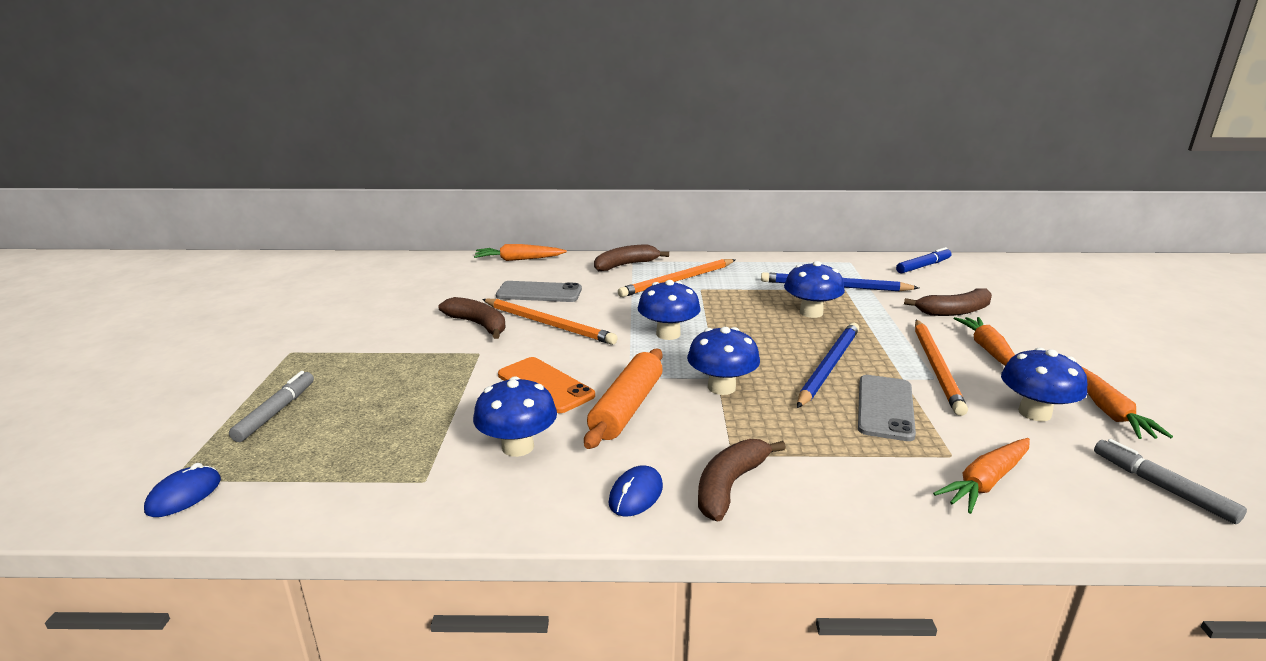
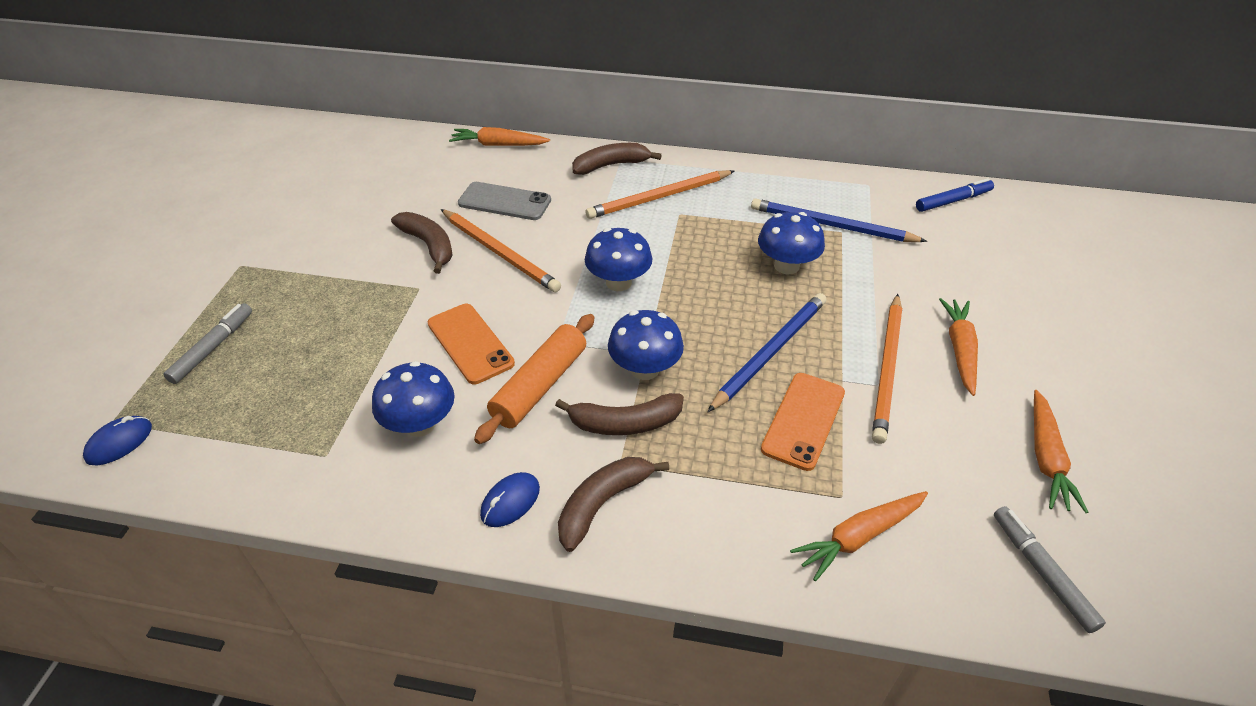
camera: 10 degrees right, 20 degrees up
(885, 407) = (803, 420): grey phone -> orange phone
(954, 311) = (952, 282): brown banana -> brown banana (625, 423)
(1034, 413) = (961, 450): blue mushroom -> none

